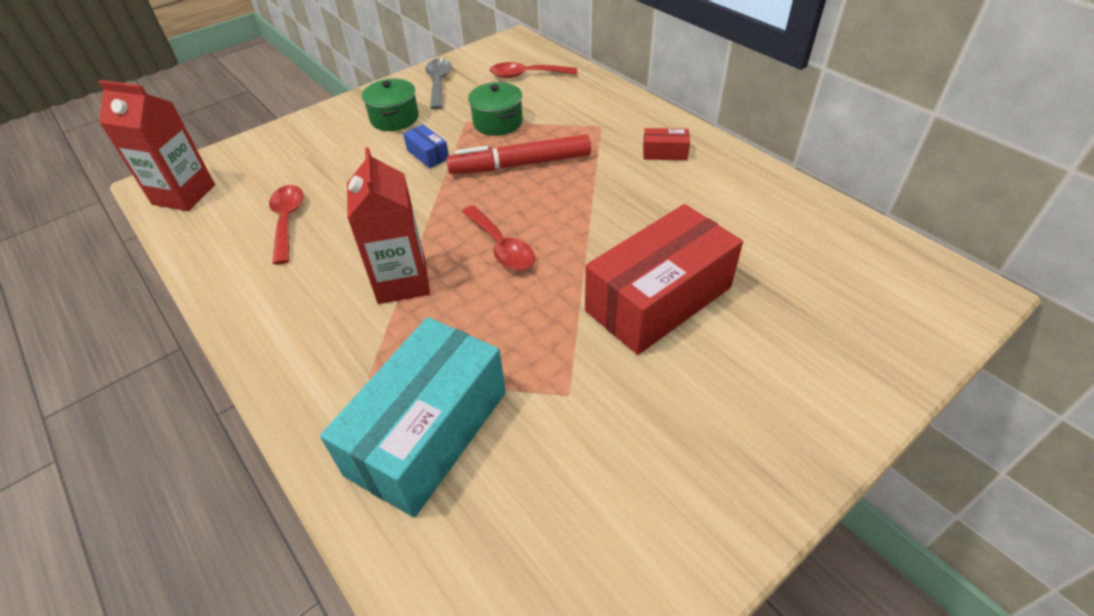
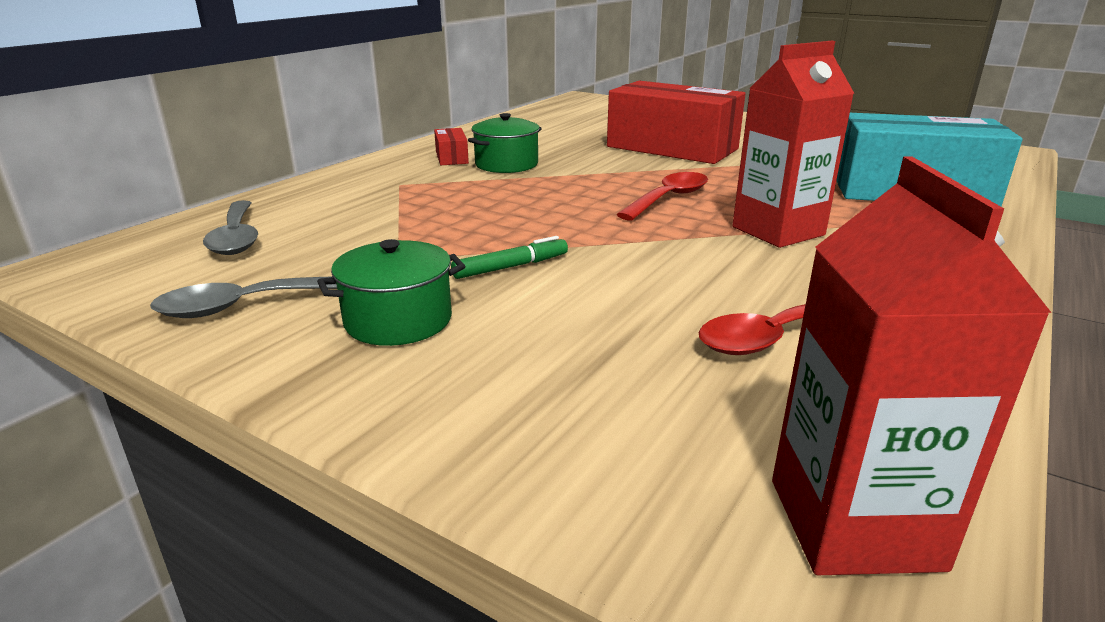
camera: 110 degrees left, 20 degrees down
(428, 154) = (511, 267): blue box -> green marker
(498, 122) = (400, 236): green pot -> green pot (506, 164)
(520, 165) = (507, 210): red marker -> none
(527, 75) = (236, 237): red spoon -> grey spoon

